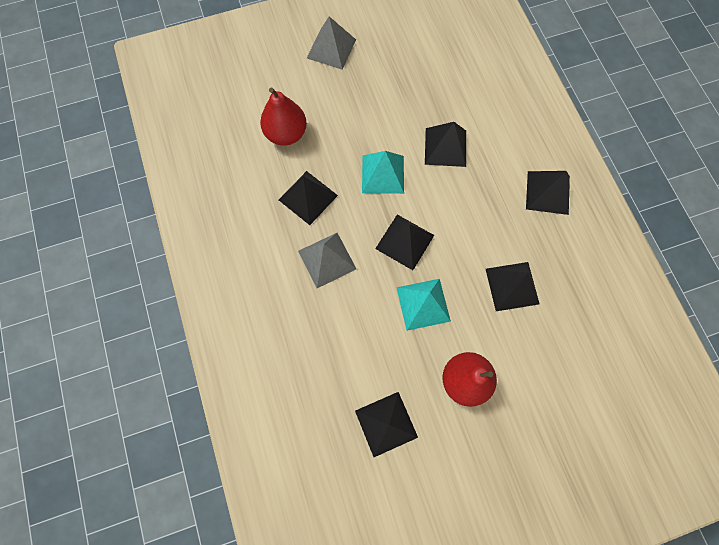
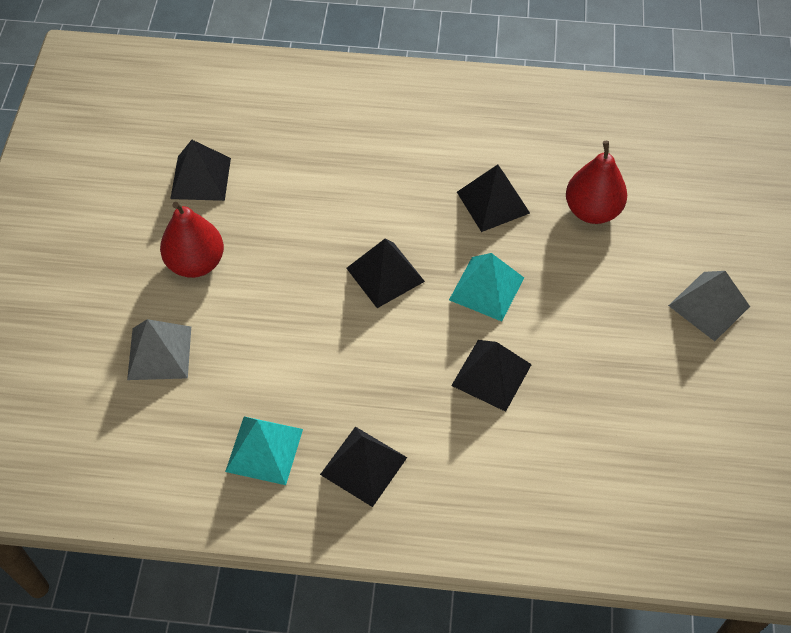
camera: 115 degrees right, 15 degrees down
(327, 260) = (405, 193): grey pyramid -> grey pyramid (159, 353)
(423, 304) = (301, 261): turquoise pyramid -> turquoise pyramid (264, 450)
(512, 286) = (267, 360): black pyramid -> none

